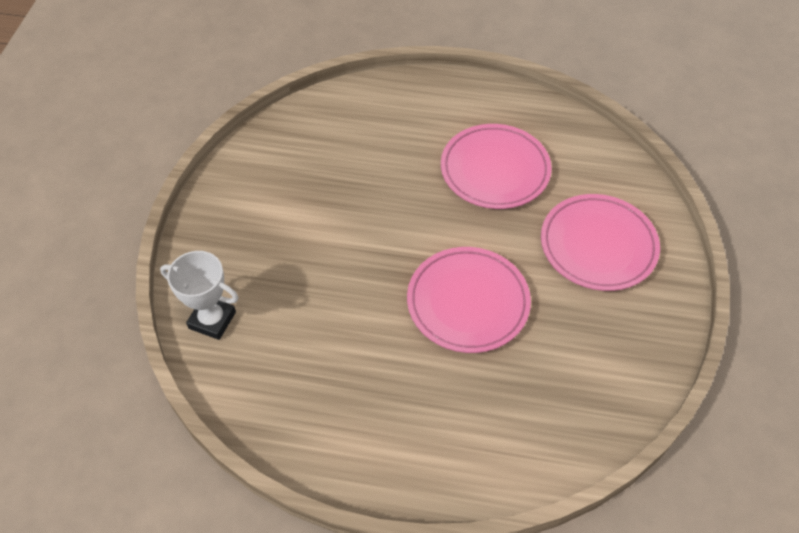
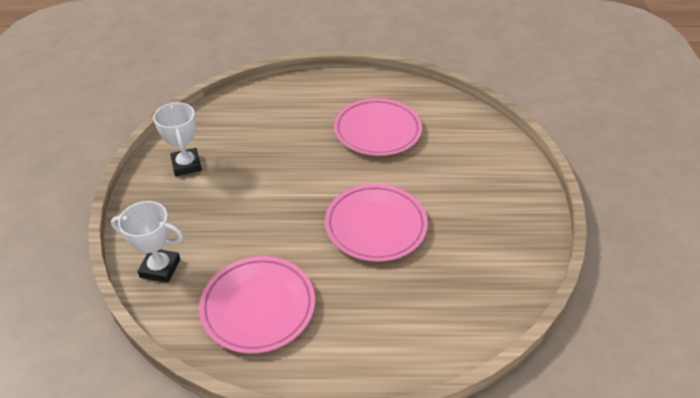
camera: 10 degrees left, 10 degrees down
(257, 187) = (186, 165): none -> white trophy
(598, 245) = (469, 172): pink plate -> pink plate (258, 307)

